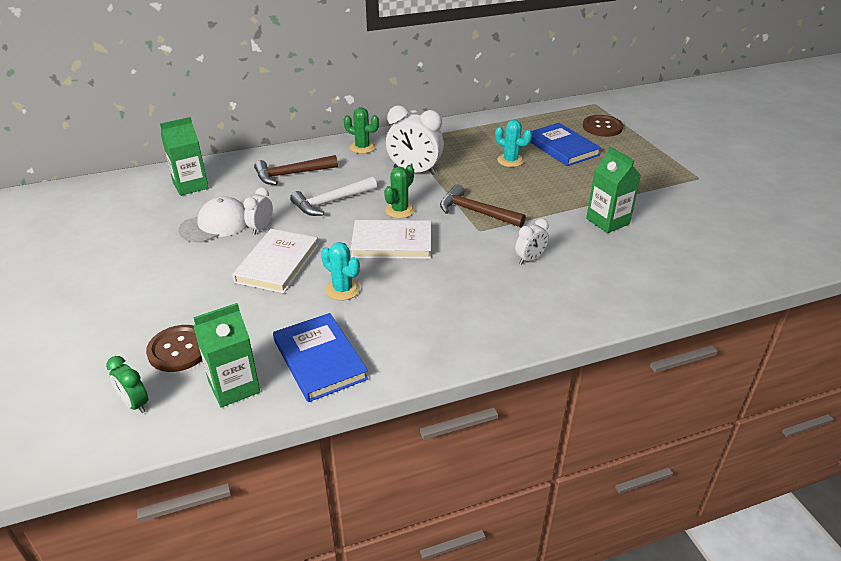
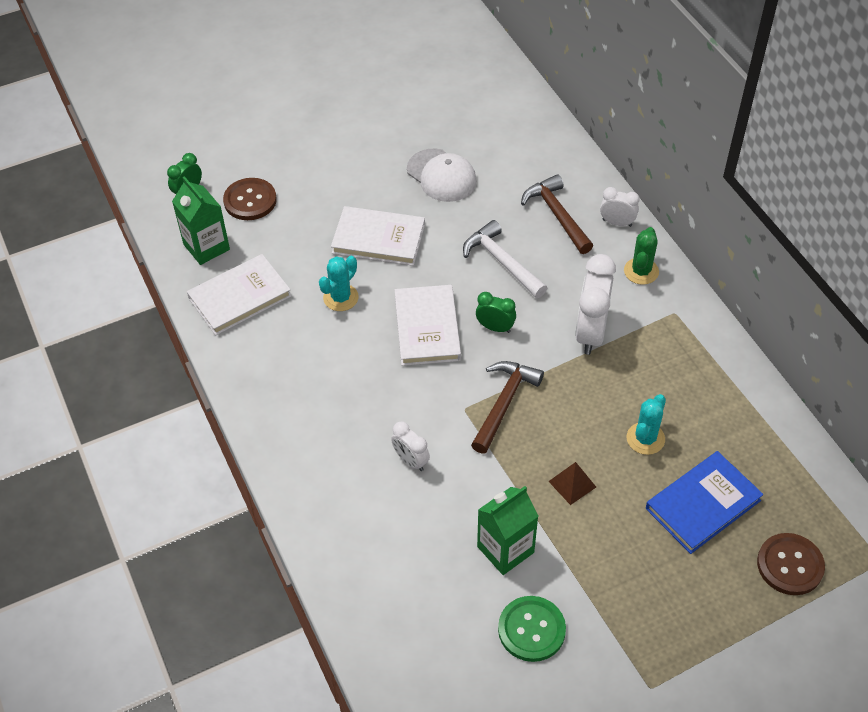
camera: 85 degrees right, 15 degrees up
(190, 185) = (514, 136): green carton -> none
(261, 228) = (440, 213): white clock -> white clock (617, 223)
(319, 360) = (240, 297): blue book -> white book
(400, 210) = (495, 328): green cactus -> green clock
(549, 190) = (572, 484): none -> brown pyramid
(670, 216) = (531, 629): none -> green button

